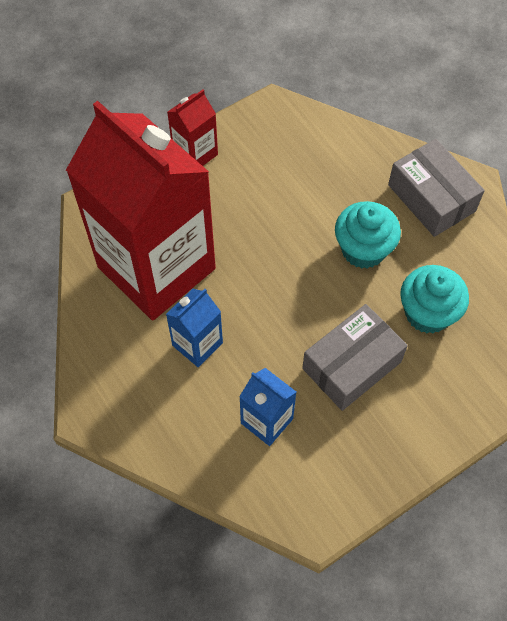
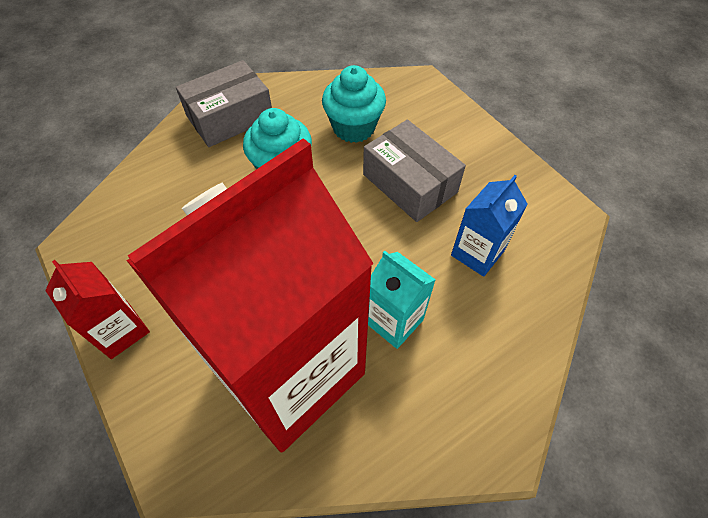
camera: 90 degrees left, 5 degrees down
(197, 344) = (394, 321): blue carton -> turquoise carton

